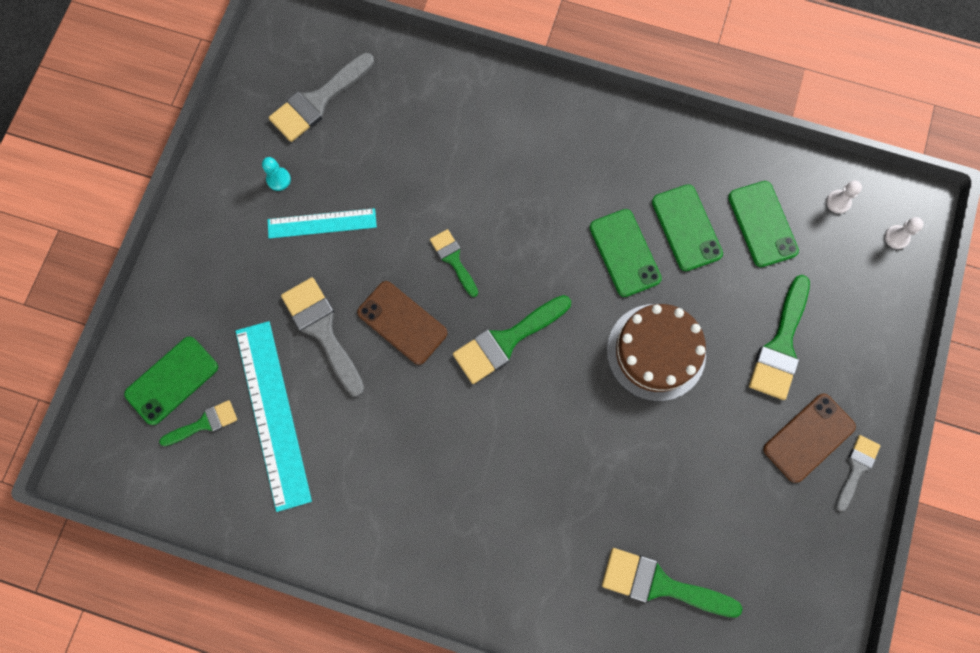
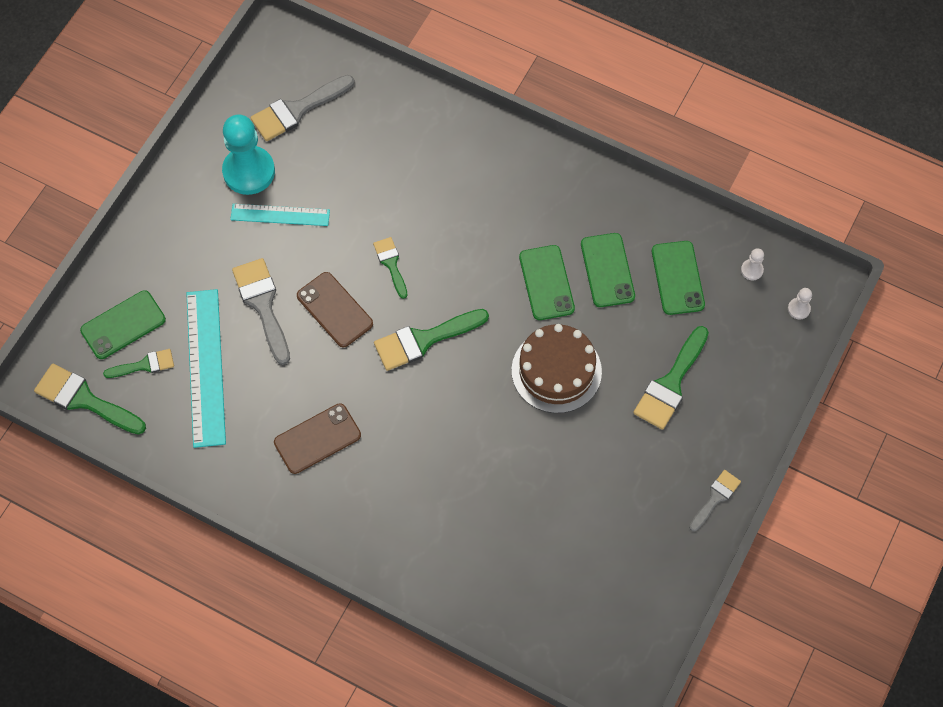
camera: 10 degrees right, 10 degrees down
(278, 179) = (249, 171): turquoise pawn -> turquoise pawn, size x2.40
(660, 584) = (517, 564): green brush -> green brush (84, 399)
(808, 438) = (678, 465): brown phone -> brown phone (317, 439)

